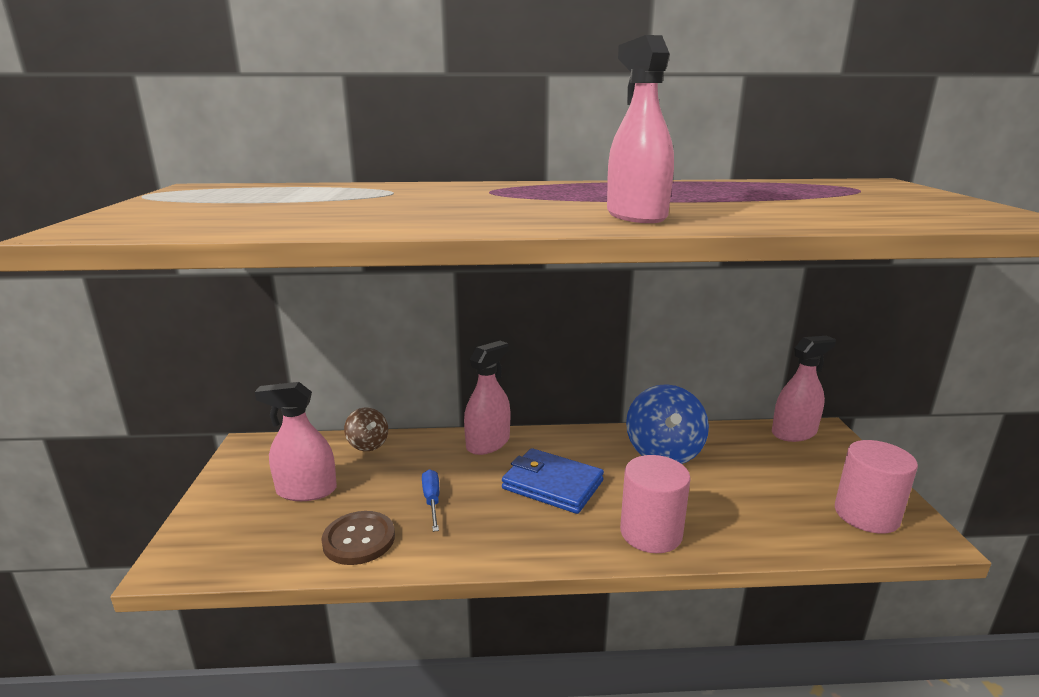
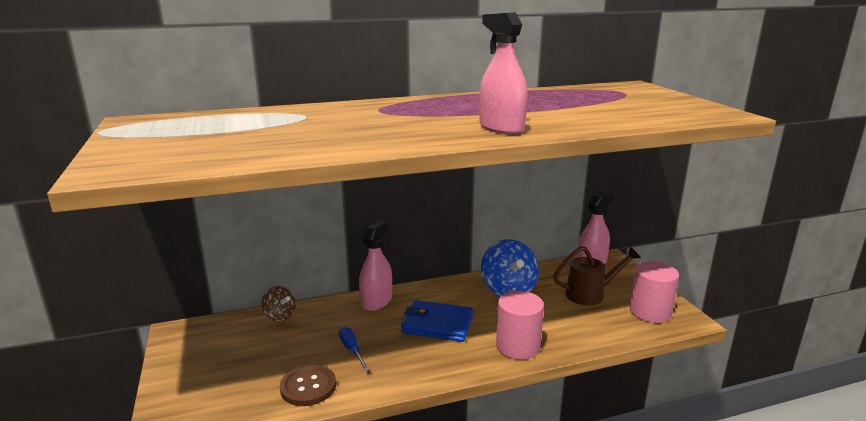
camera: 15 degrees left, 0 degrees up
(306, 490) = (246, 358): pink spray bottle -> none
(780, 475) = (590, 294): none -> brown watering can

